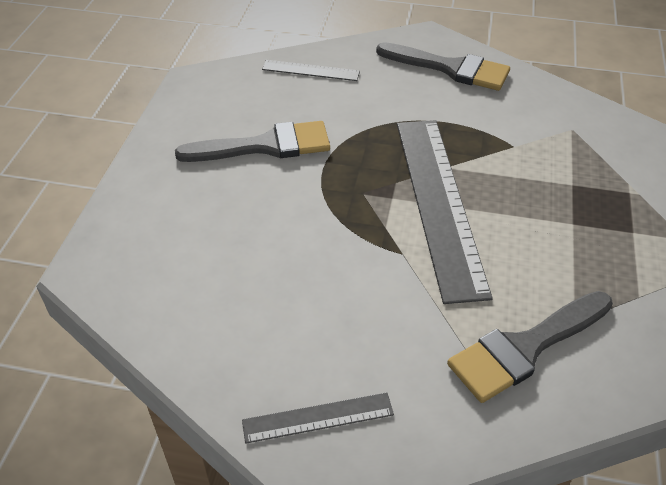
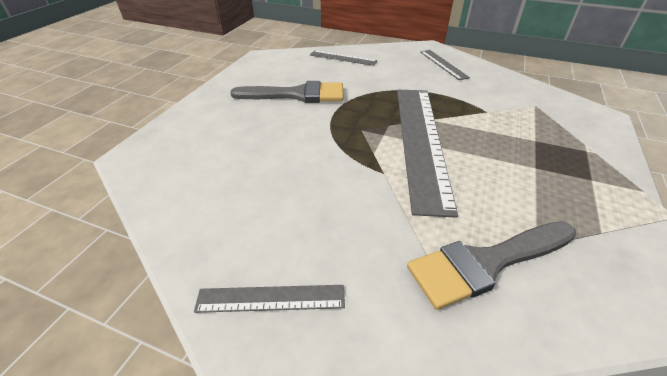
camera: 10 degrees right, 5 degrees down
(450, 68) = (443, 64): grey brush -> grey ruler

